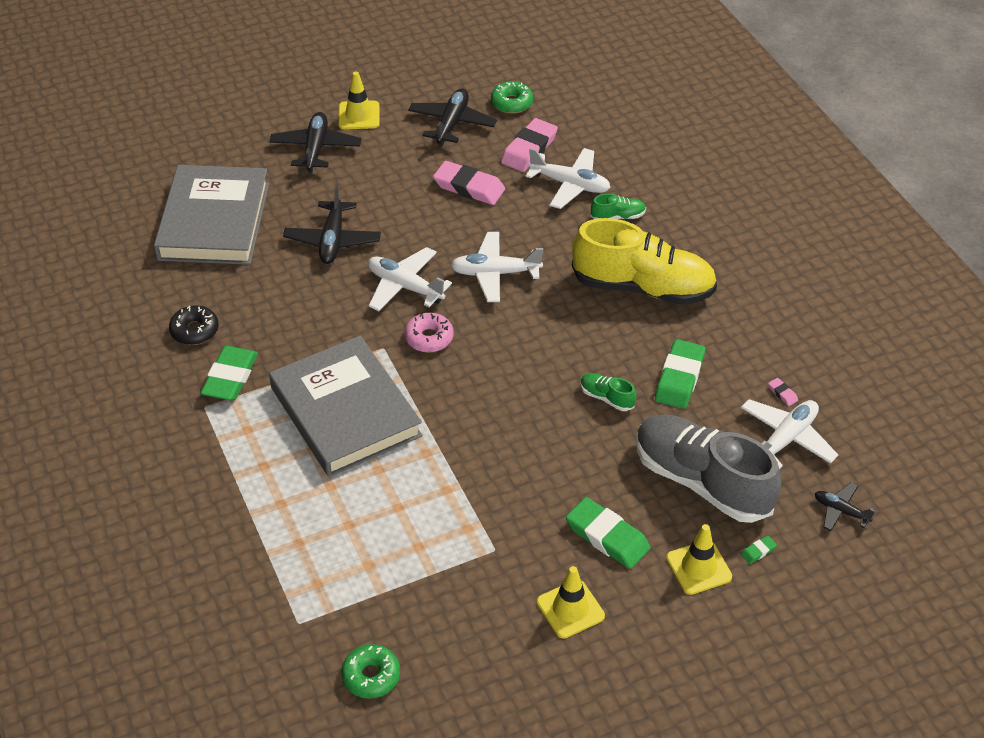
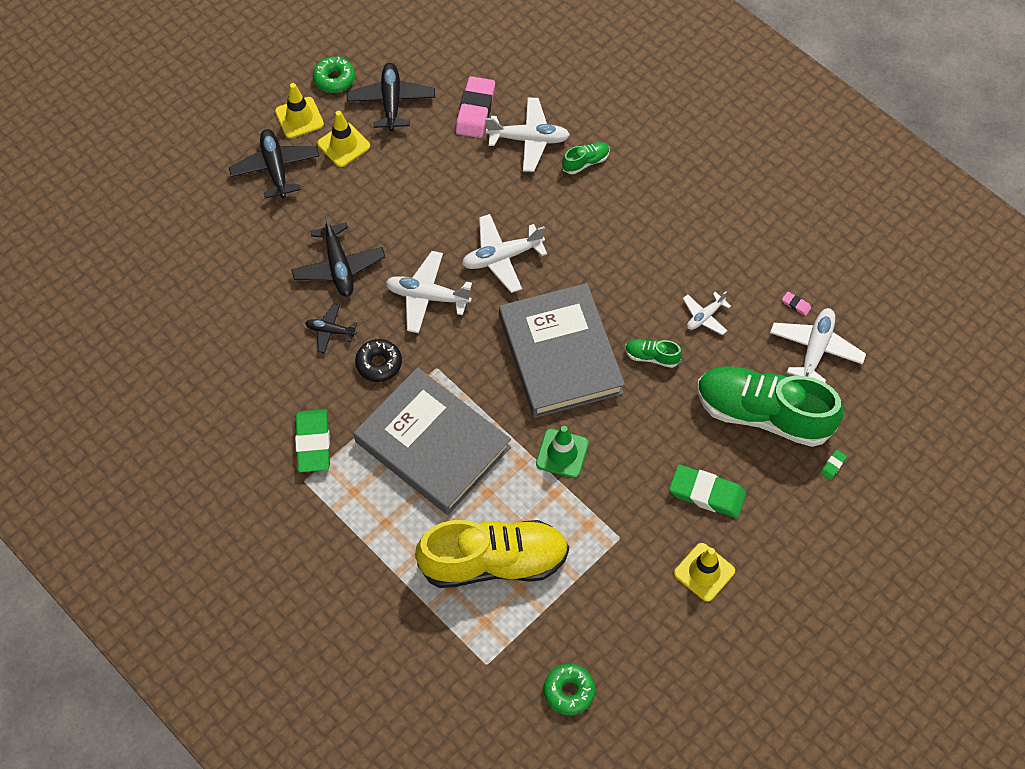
camera: 20 degrees left, 15 degrees up
(194, 331) = (256, 404): black donut -> black donut (379, 364)
(214, 221) = (217, 279): grey book -> grey book (560, 354)
(429, 338) = (472, 344): pink donut -> none
(469, 187) = (438, 170): pink eraser -> none
(472, 456) = (562, 453): none -> green traffic cone
(511, 103) = (437, 62): green donut -> green donut (334, 79)
(643, 287) = (637, 232): yellow shoe -> yellow shoe (494, 562)
(679, 378) = (705, 316): green eraser -> white plane
(698, 567) = (791, 497): yellow traffic cone -> yellow traffic cone (343, 145)
(702, 481) = (763, 414): grey shoe -> green shoe
(841, 511) = (884, 405): black plane -> black plane (330, 331)

